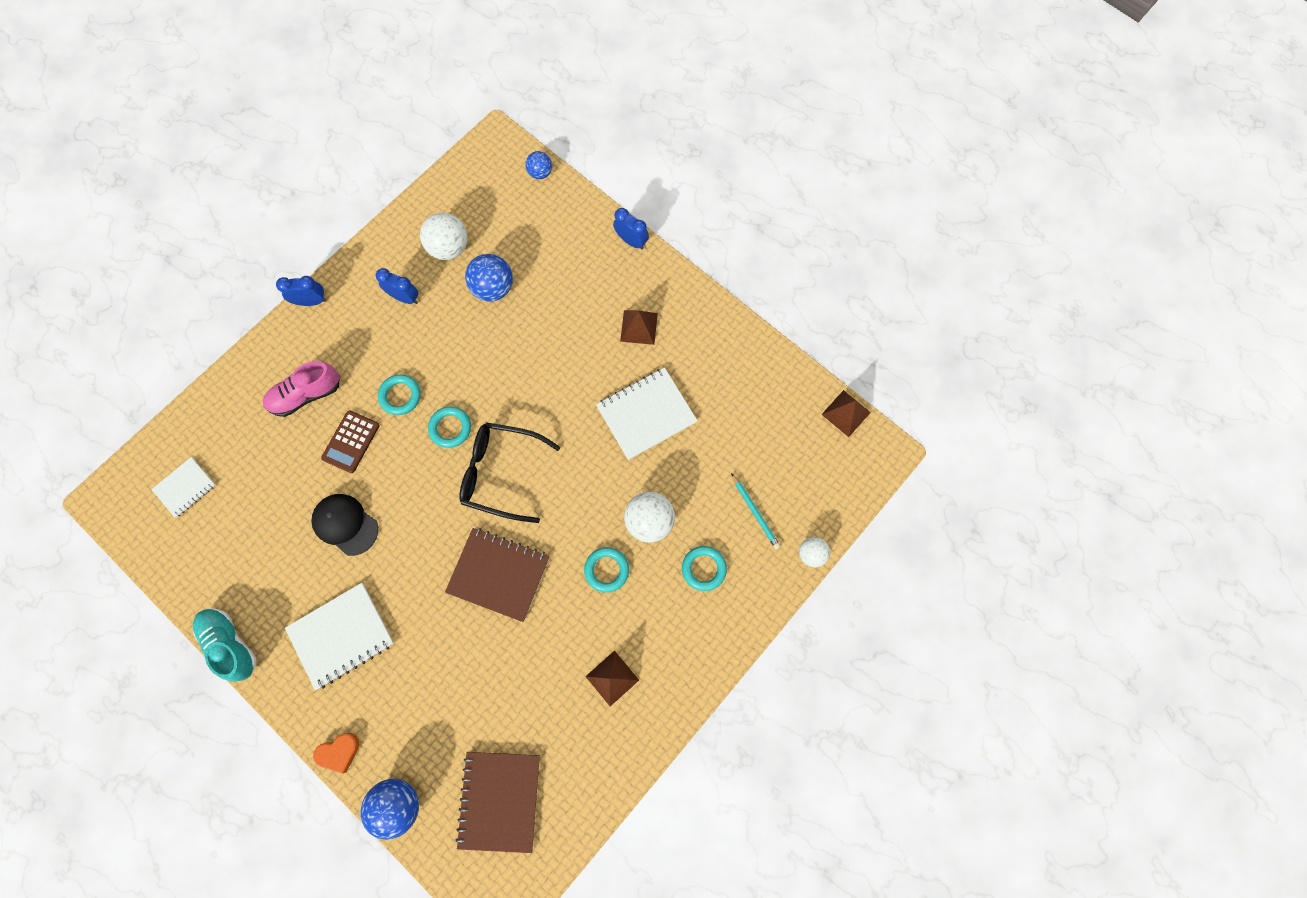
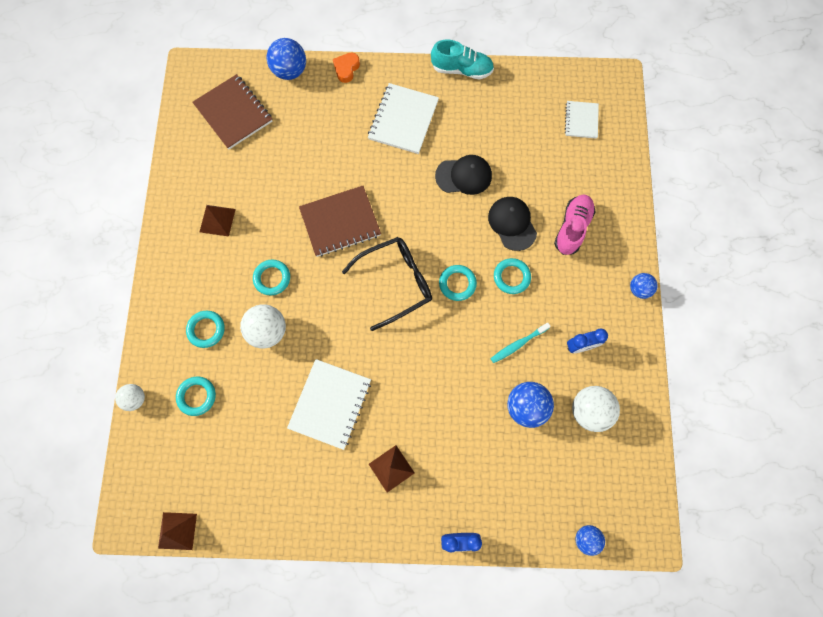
camera: 140 degrees right, 0 degrees up
(311, 301) = (639, 289): blue clock -> blue ball
(351, 442) = (512, 224): brown calculator -> black cap
(451, 338) = (518, 344): none -> turquoise toothbrush
(755, 512) = (197, 396): turquoise pencil -> turquoise ring

